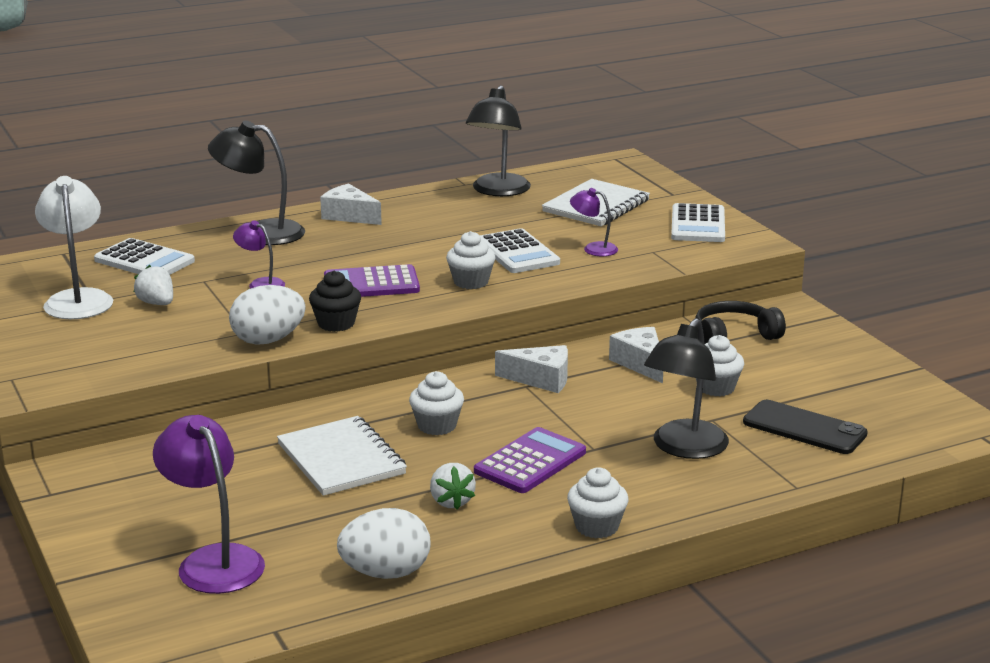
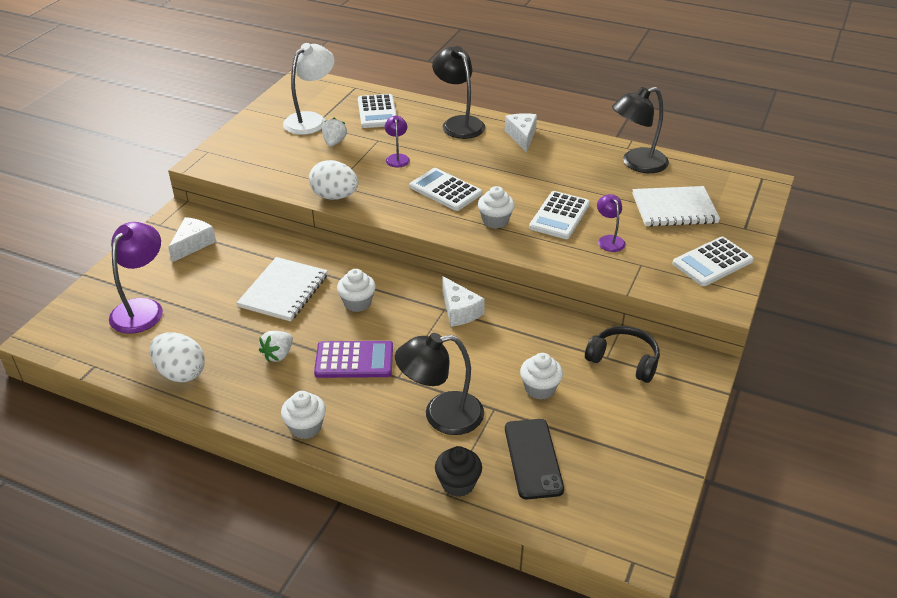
camera: 50 degrees right, 15 degrees up
(336, 323) = (381, 206): black cupcake -> black cupcake (458, 483)
(371, 284) = (445, 190): purple calculator -> white calculator
(640, 363) = (531, 339): white cheese -> white cheese (193, 244)

